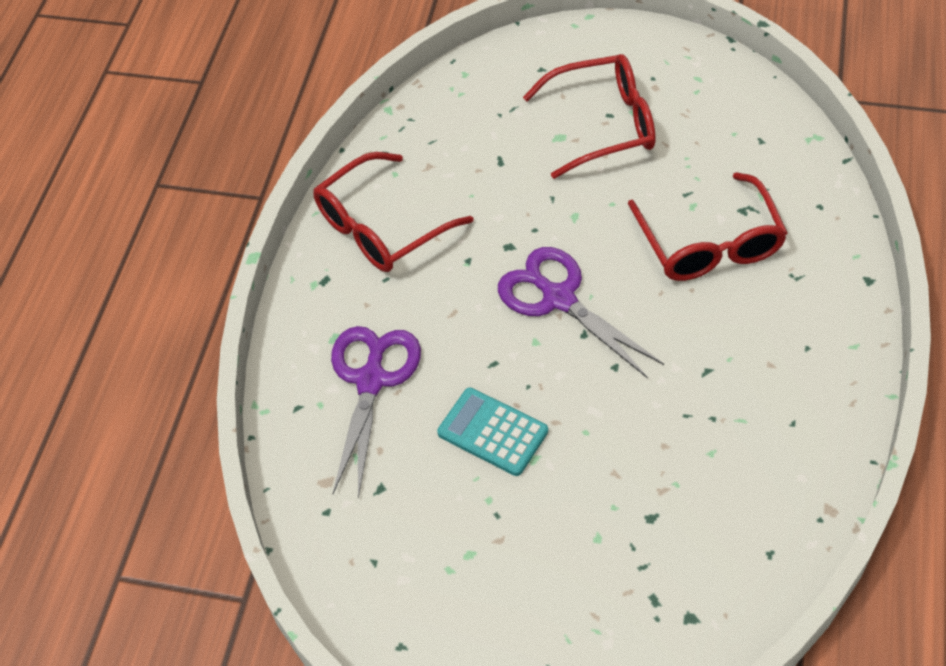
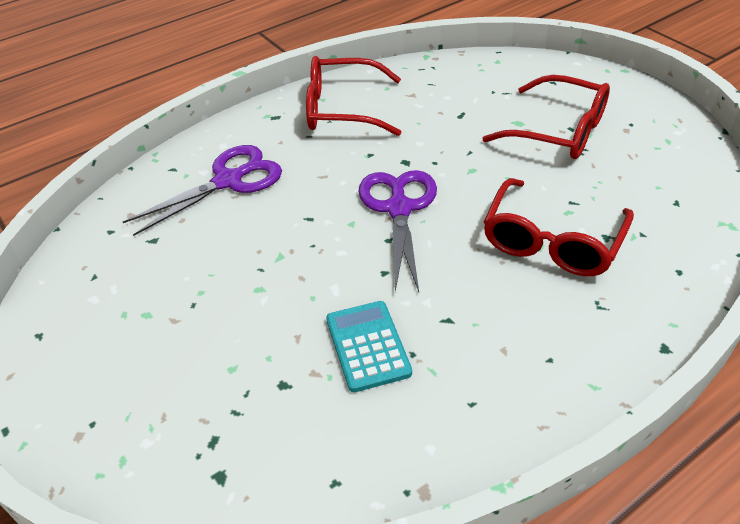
camera: 40 degrees right, 10 degrees down
(492, 432) = (255, 255): turquoise calculator -> turquoise calculator (368, 346)

